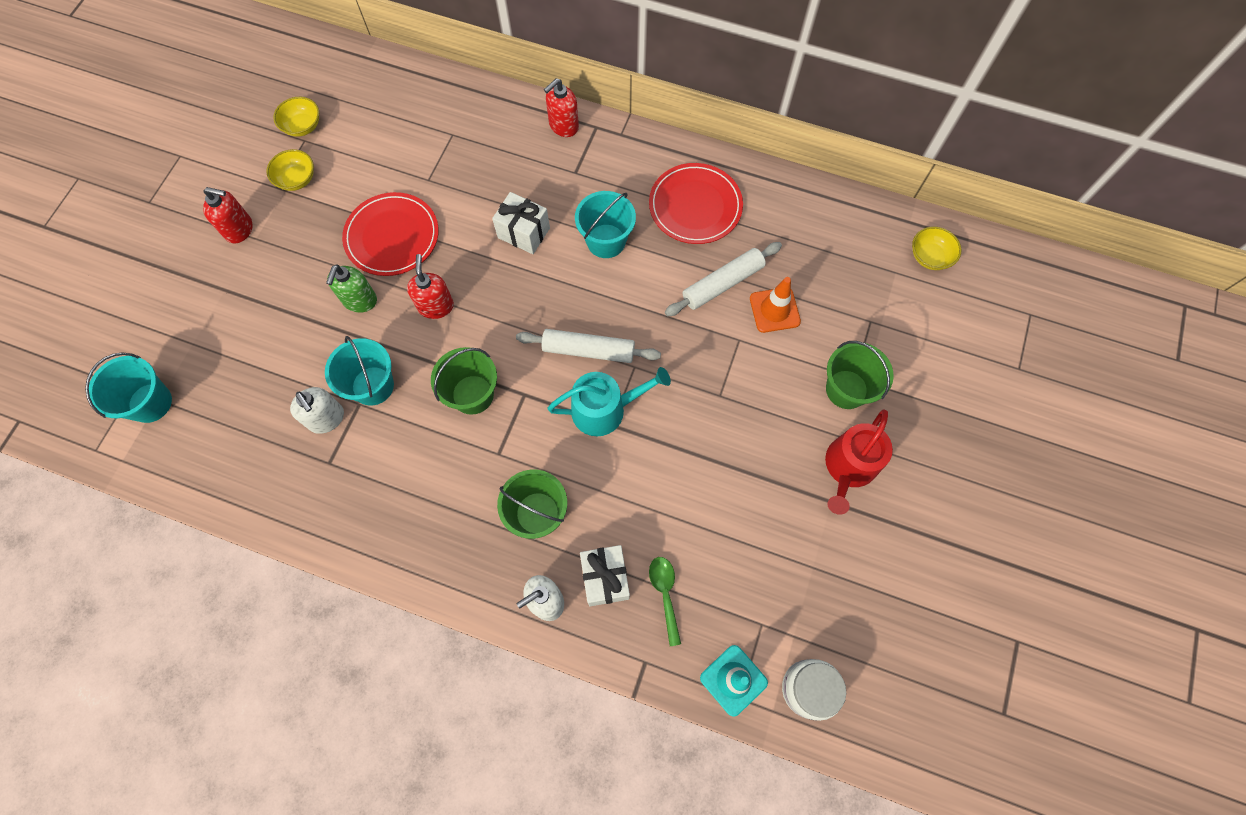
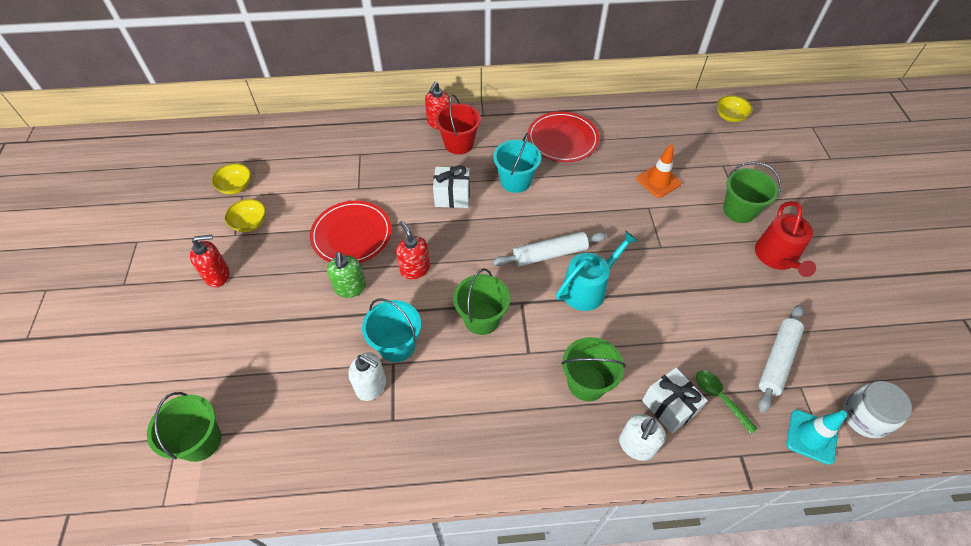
camera: 25 degrees left, 15 degrees down
(150, 403) = (200, 441): turquoise bucket -> green bucket
(570, 164) = (459, 143): none -> red bucket
(722, 284) = (613, 178): white rolling pin -> white rolling pin (777, 360)

